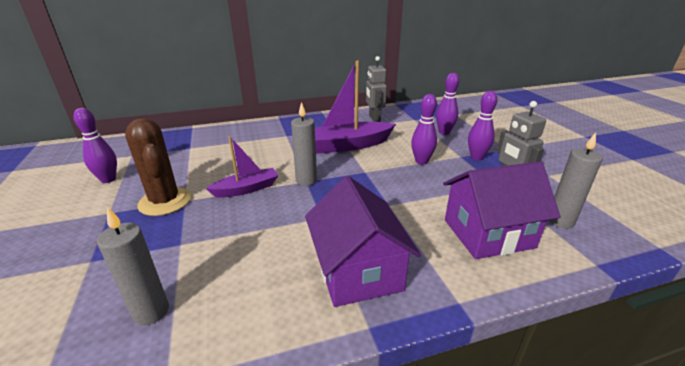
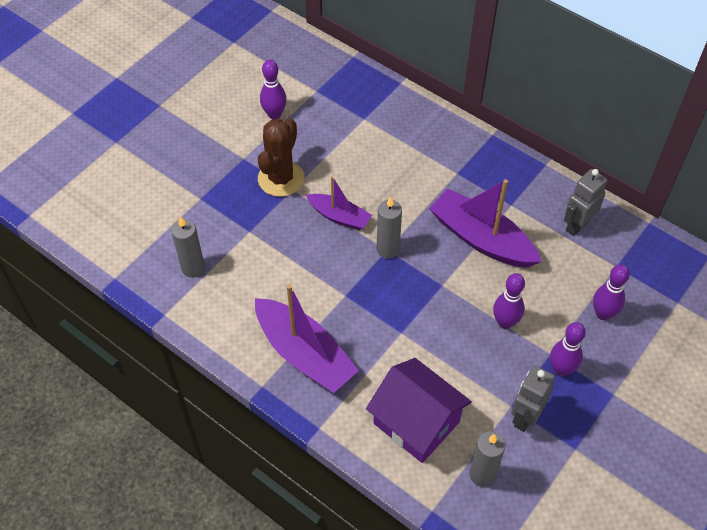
camera: 55 degrees right, 25 degrees up
(357, 270) = (304, 354): purple house -> purple boat

